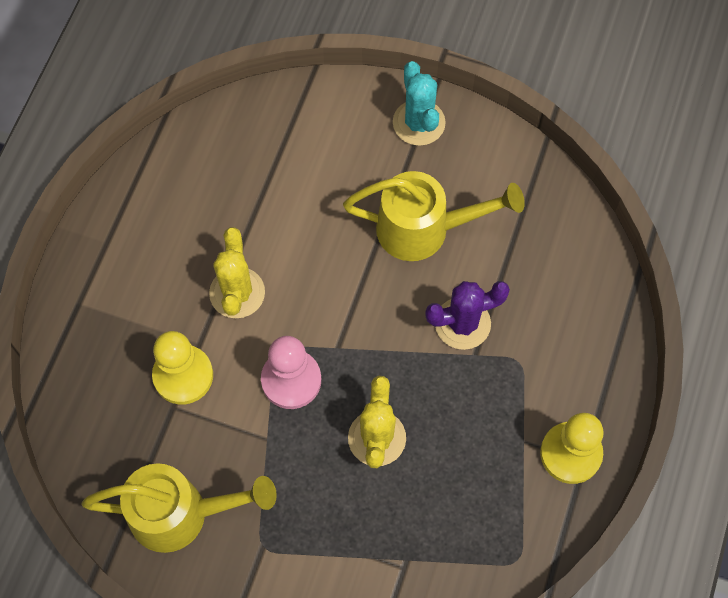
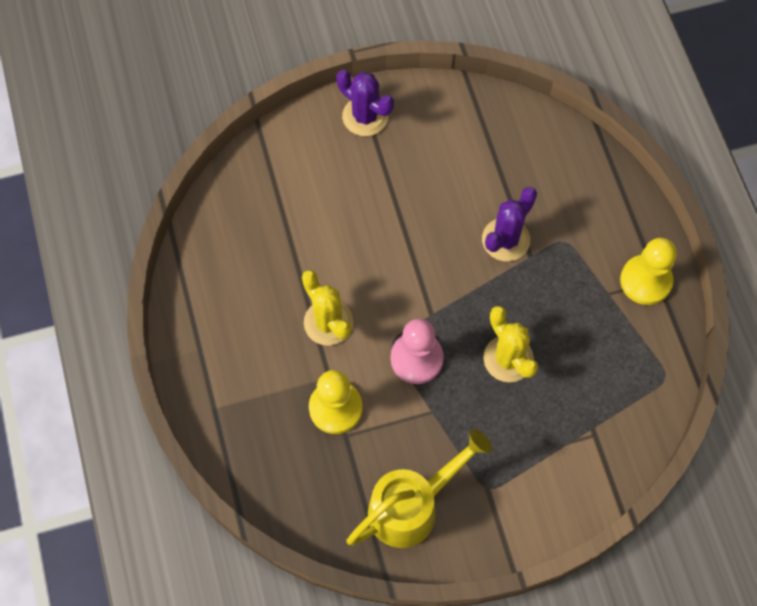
camera: 35 degrees left, 0 degrees up
(419, 123) = (365, 116): turquoise cactus -> purple cactus
(424, 229) = (428, 190): yellow watering can -> none

